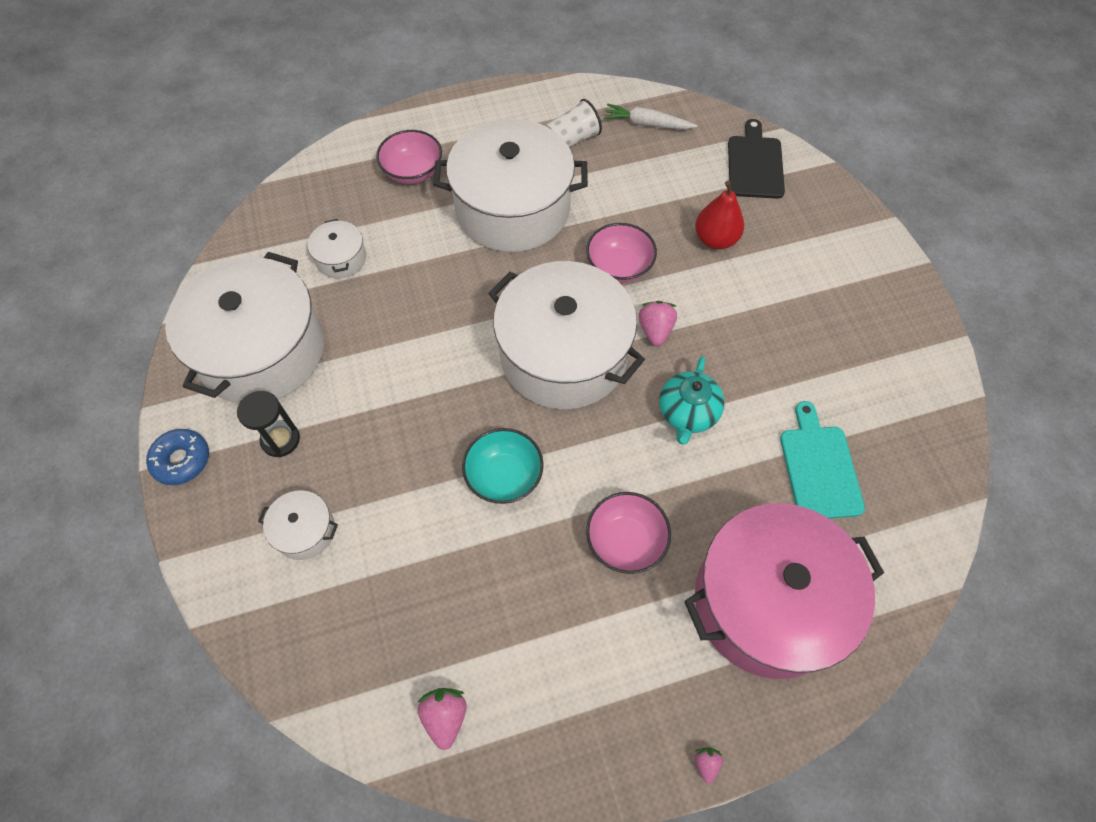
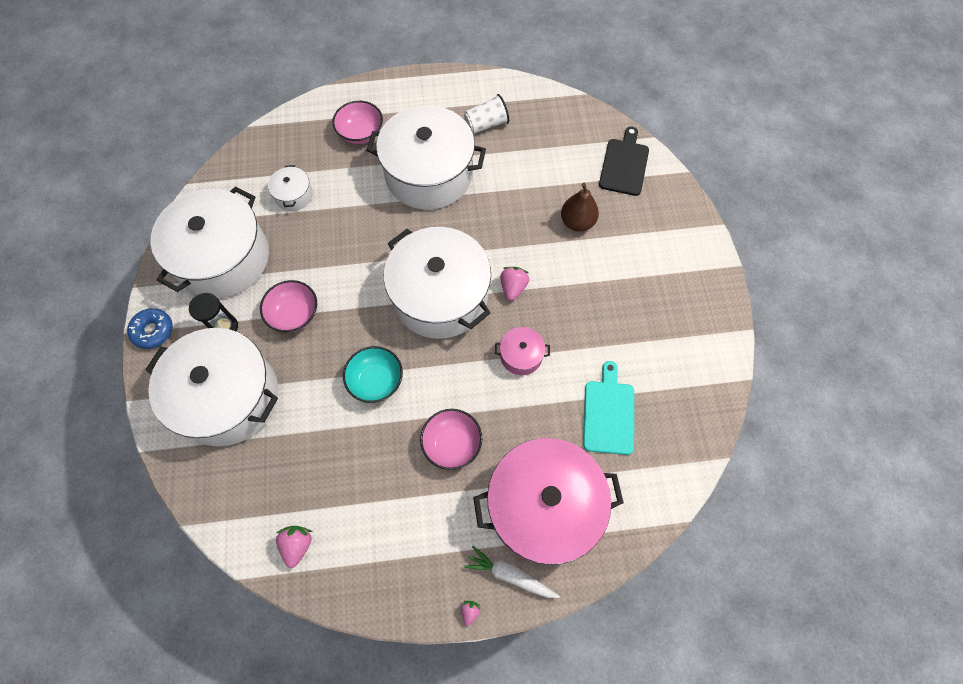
camera: 10 degrees right, 5 degrees up
(305, 531) = (228, 397): white pot -> white pot, size x2.34
(619, 267) = (498, 233): pink bowl -> pink bowl (294, 314)
(647, 124) = (548, 119): white carrot -> white carrot (510, 574)
(687, 413) = (521, 355): turquoise teapot -> pink pot
(715, 239) = (577, 222): red pear -> brown pear

